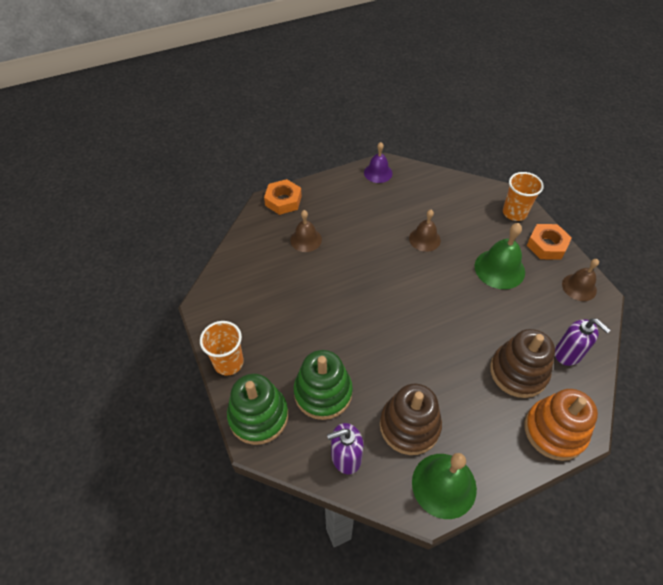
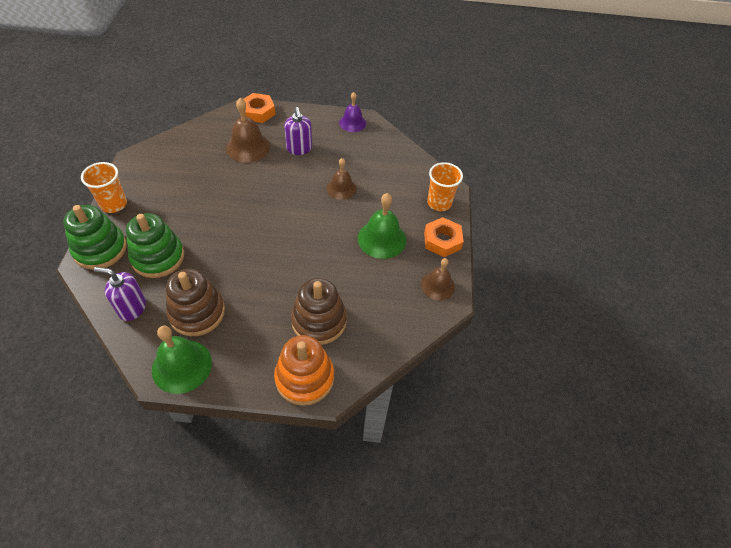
camera: 25 degrees right, 0 degrees up
(306, 239) = (248, 147): brown bell -> brown bell, size x1.52
(568, 353) = (375, 329): purple soap dispenser -> purple soap dispenser (299, 148)

